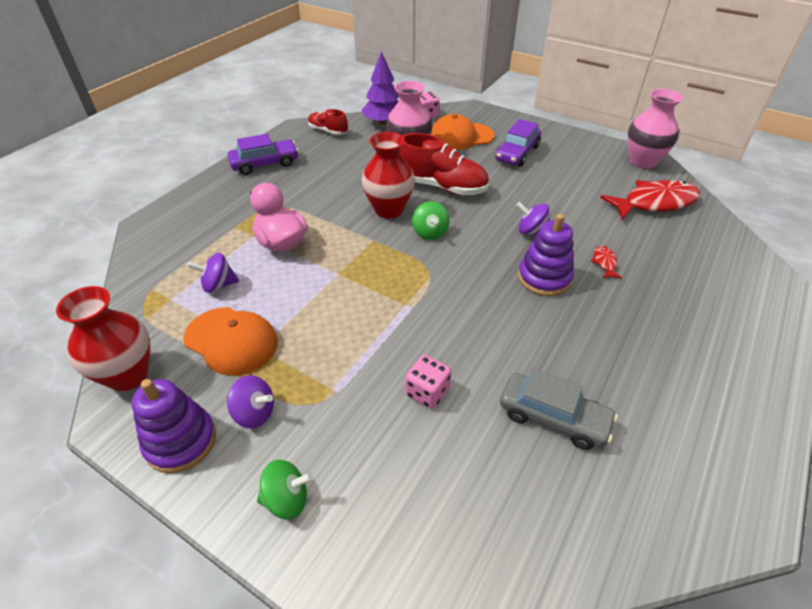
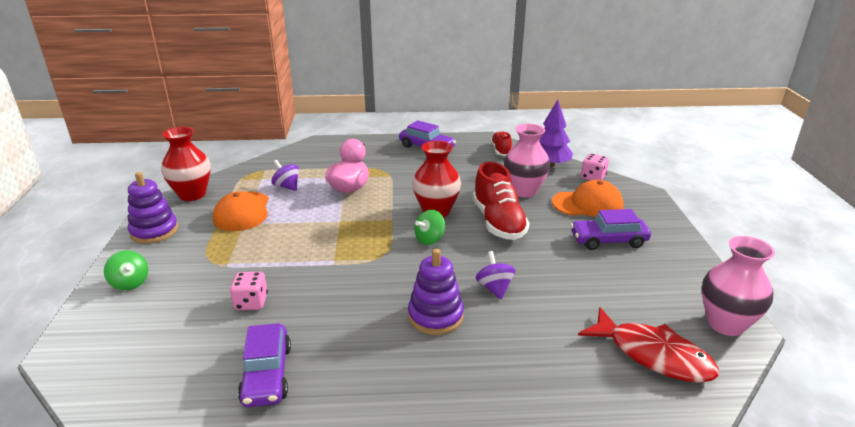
camera: 55 degrees right, 15 degrees down
(255, 413) = (189, 245): purple spinning top -> none
(461, 136) = (587, 204): orange cap -> orange cap turned 135 degrees clockwise
(553, 417) = (267, 374): grey car -> purple car
(604, 263) = (499, 347): red fish -> none

